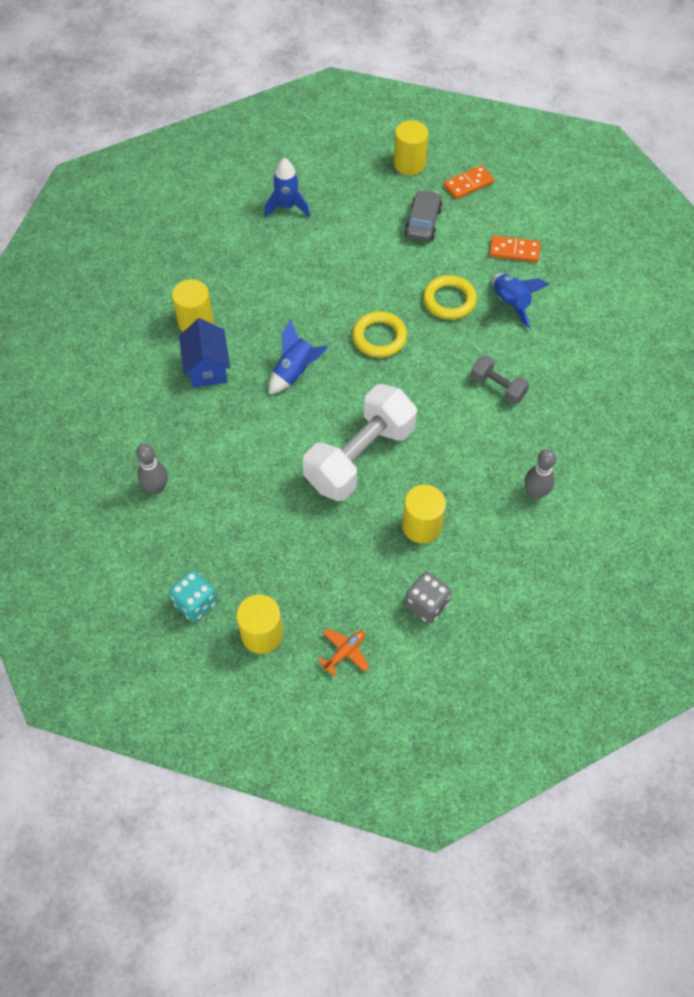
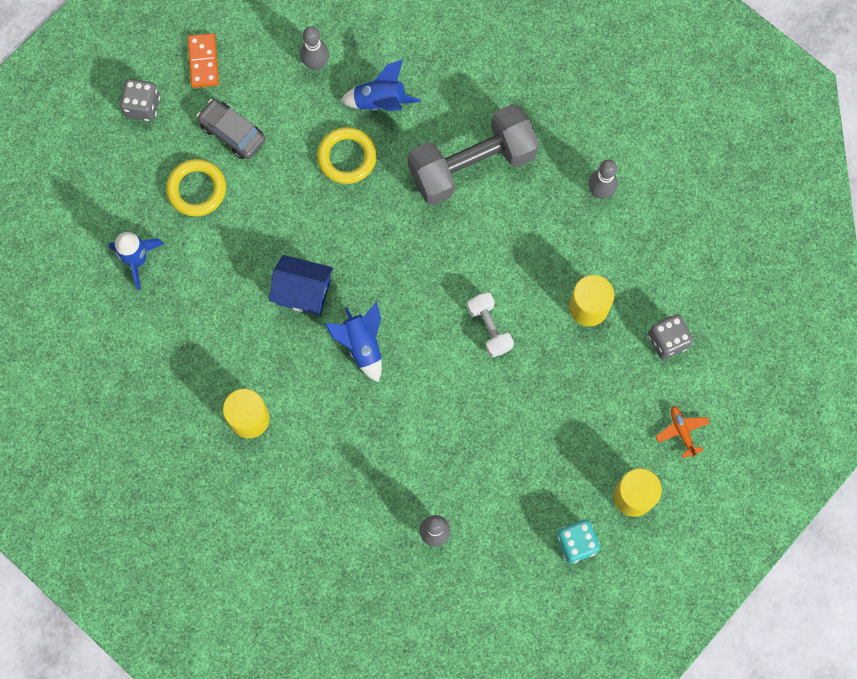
camera: 65 degrees left, 15 degrees up
(207, 368) = (314, 429): blue house -> blue house (303, 292)
(360, 457) = (489, 328): white dumbbell -> white dumbbell, size x0.48
(379, 337) = (359, 246): yellow ring -> yellow ring (197, 189)
(409, 164) = (143, 106): yellow cylinder -> grey dice
(498, 387) = (472, 165): grey dumbbell -> grey dumbbell, size x2.08
(514, 251) = (316, 63): orange domino -> grey bowling pin

